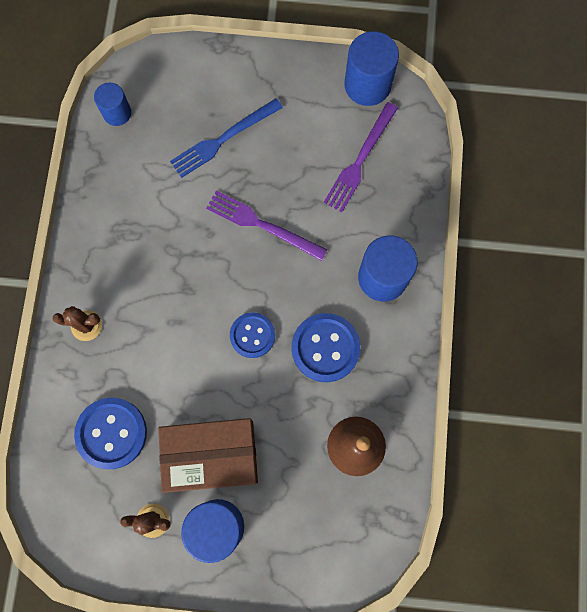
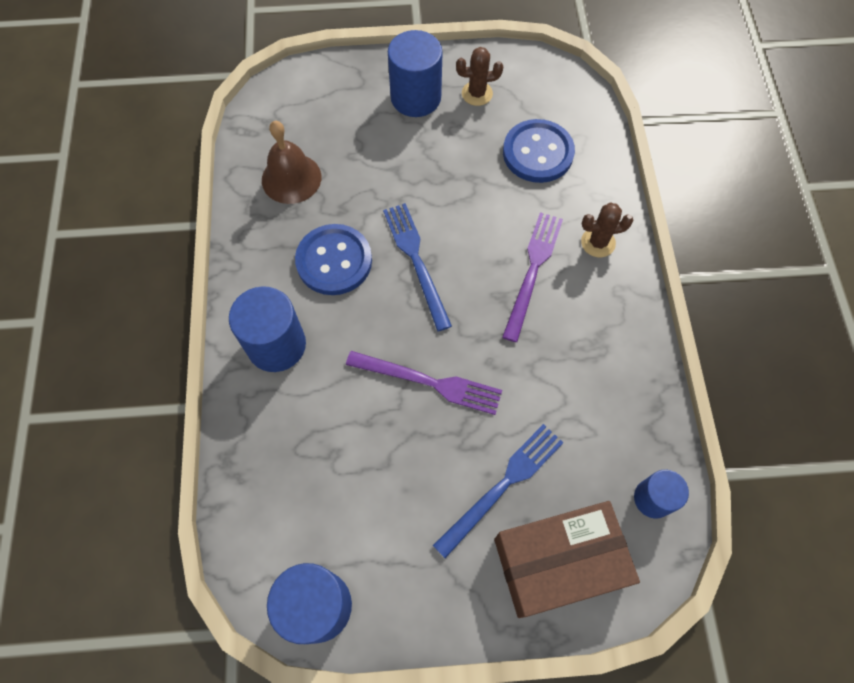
camera: 170 degrees right, 10 degrees down
(211, 455) = (435, 149): brown box -> brown box (559, 562)
(252, 335) = (416, 261): blue button -> blue fork
(360, 160) = (317, 488): purple fork -> purple fork (532, 271)

